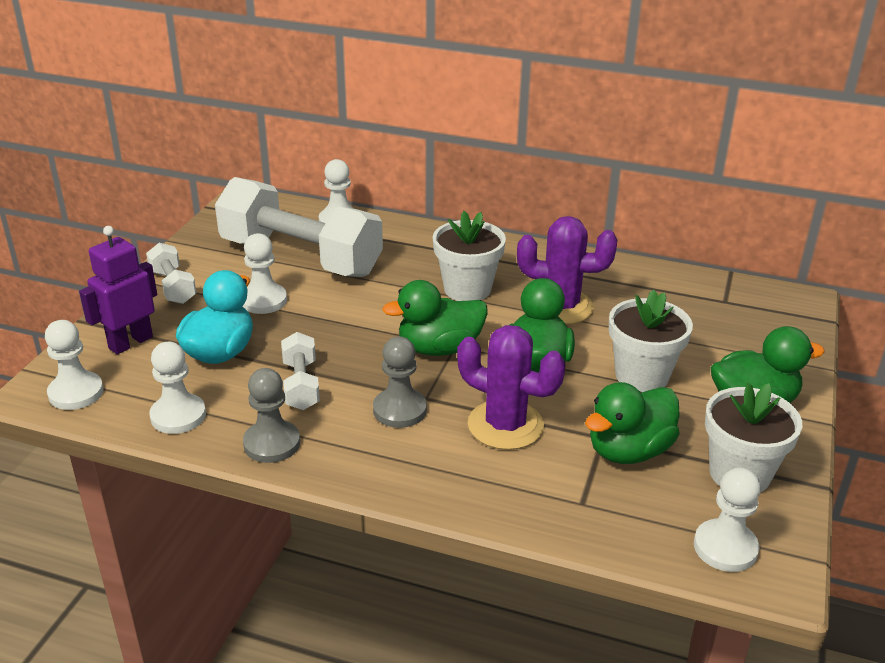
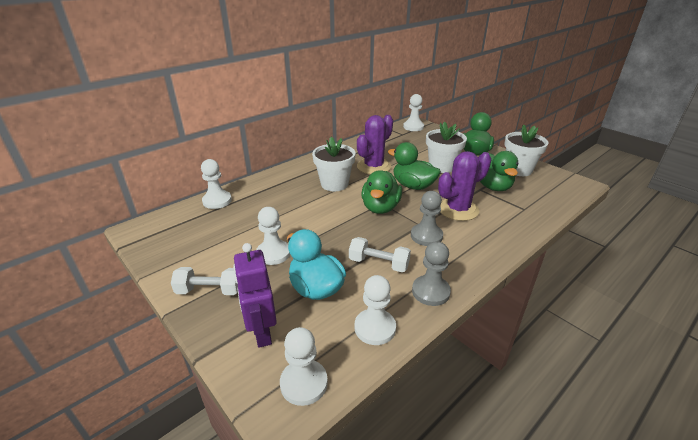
camera: 60 degrees left, 0 degrees up
(301, 257) = (240, 225): white dumbbell -> none
(725, 547) = (562, 188): white pawn -> white pawn (413, 127)

